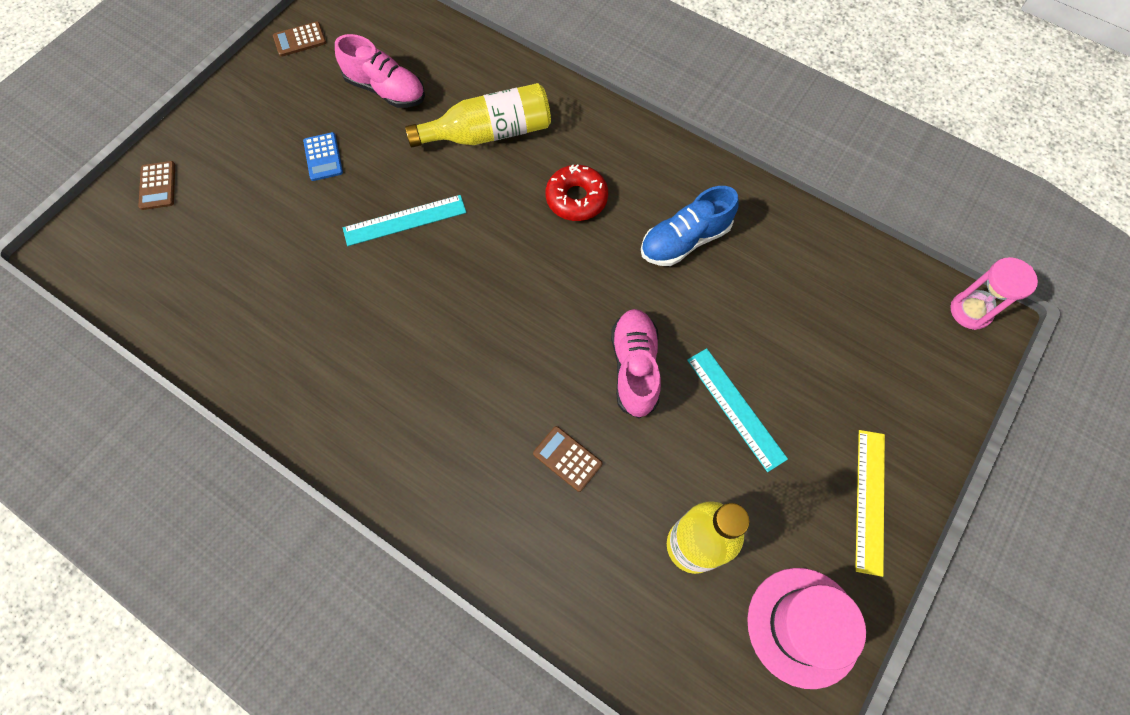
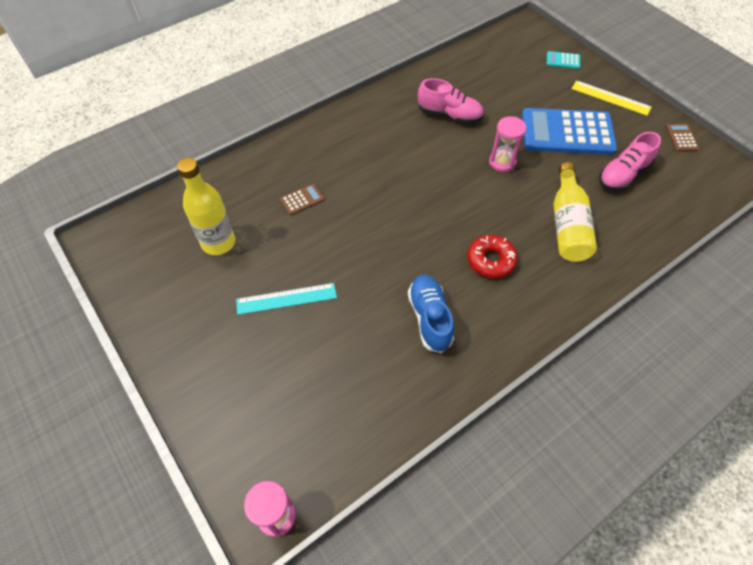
camera: 110 degrees right, 10 degrees down
(158, 186) = (563, 60): brown calculator -> turquoise calculator
(323, 157) = (567, 132): blue calculator -> blue calculator, size x2.46
(405, 220) = (502, 162): turquoise ruler -> pink hourglass
(634, 368) = (342, 251): pink shoe -> pink shoe (449, 115)
(803, 626) = (142, 280): pink hat -> none
(870, 500) = (183, 353): yellow ruler -> yellow ruler (610, 98)

